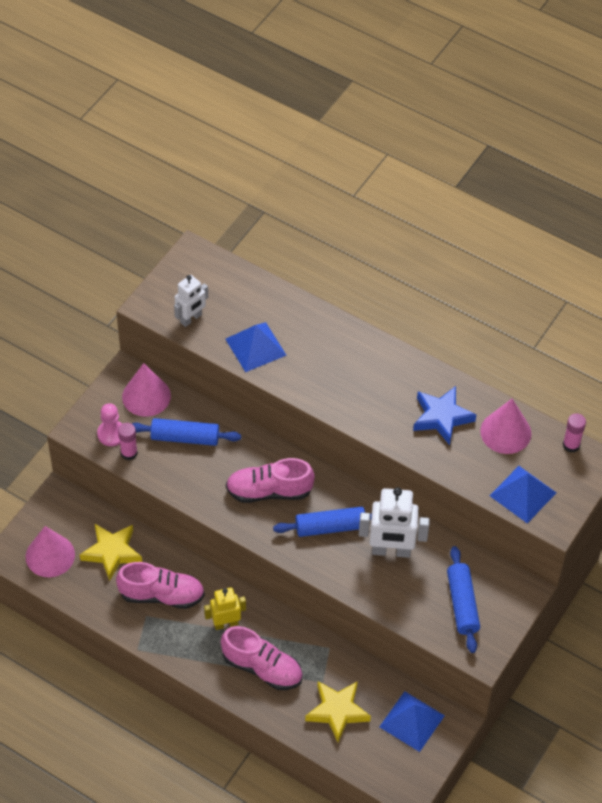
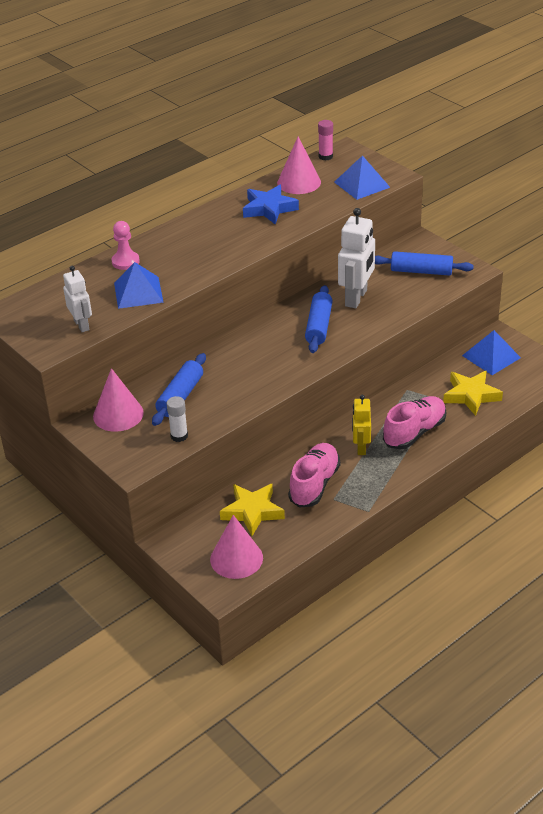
camera: 70 degrees left, 15 degrees down
(111, 434) = (150, 444): pink pawn -> pink pawn (125, 261)
(129, 453) = (179, 436): pink glue stick -> white glue stick
(269, 491) = (265, 354): pink shoe -> none

